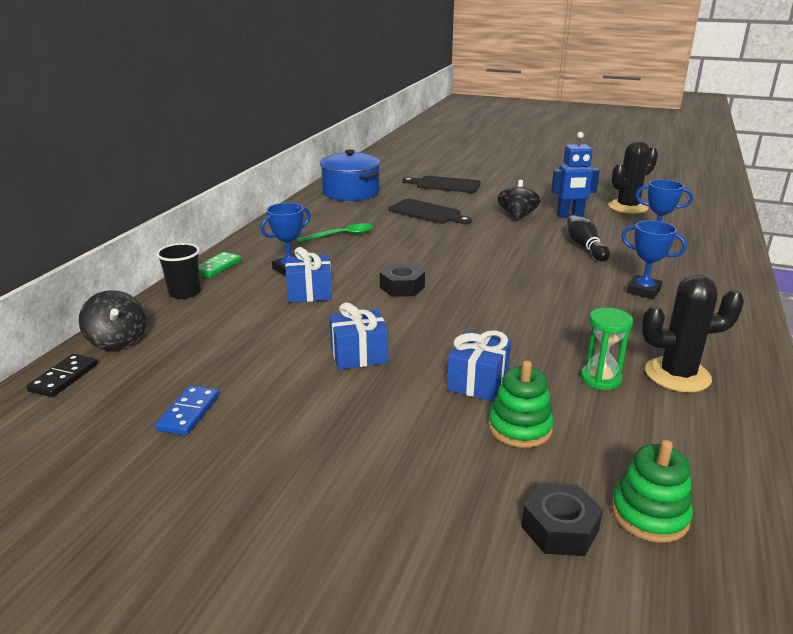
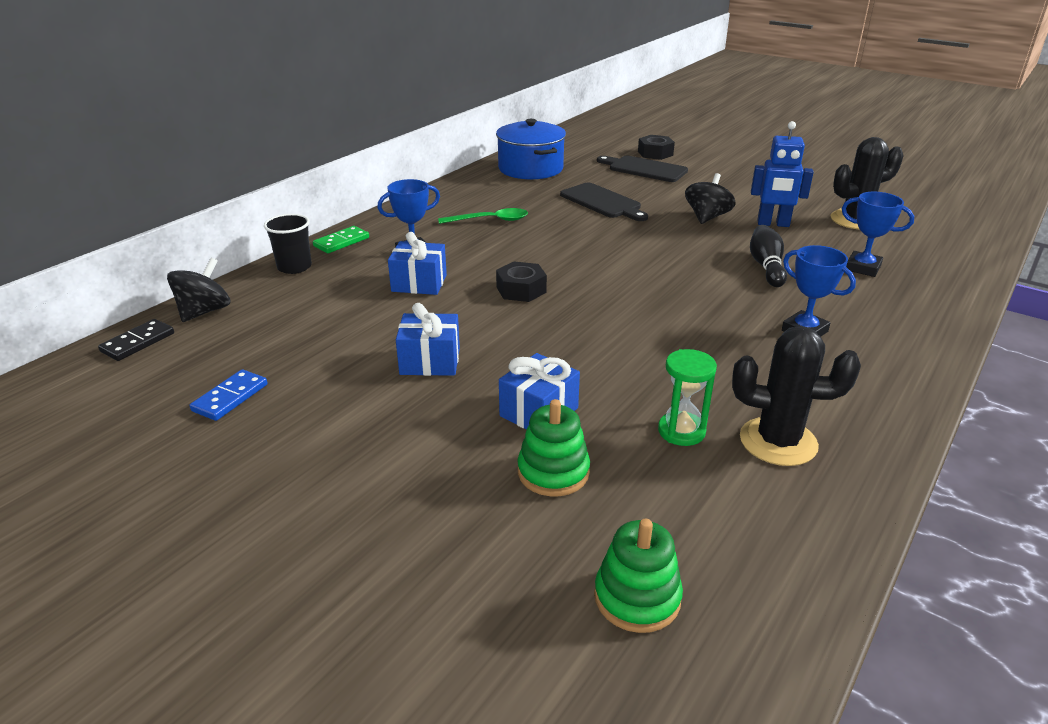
camera: 15 degrees right, 5 degrees up
(117, 341) = (204, 311): black spinning top -> black spinning top turned 135 degrees counterclockwise
(559, 528) = (527, 592): black nut -> black nut (655, 153)

